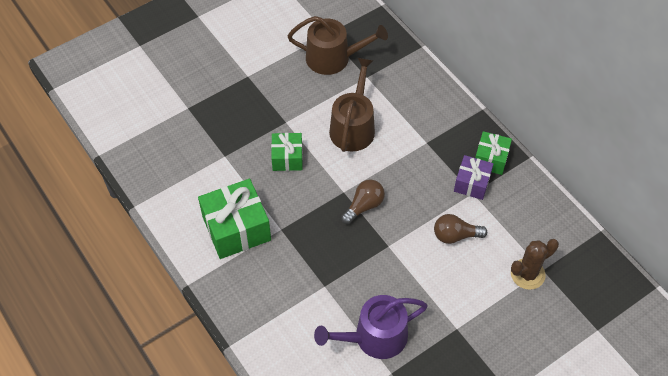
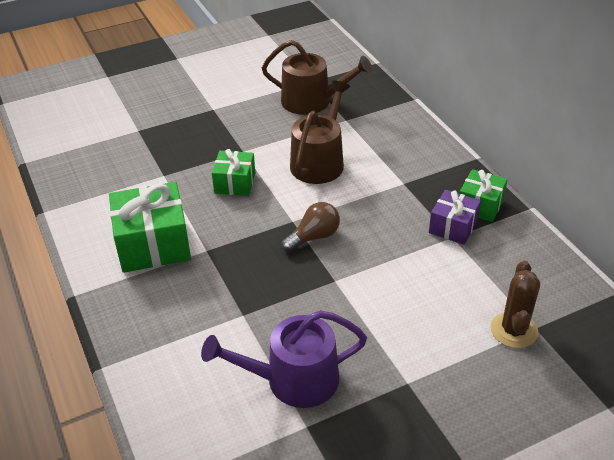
camera: 10 degrees right, 15 degrees down
(455, 235) = (423, 278): brown light bulb -> none
(527, 274) = (514, 330): brown cactus -> brown cactus turned 60 degrees counterclockwise

